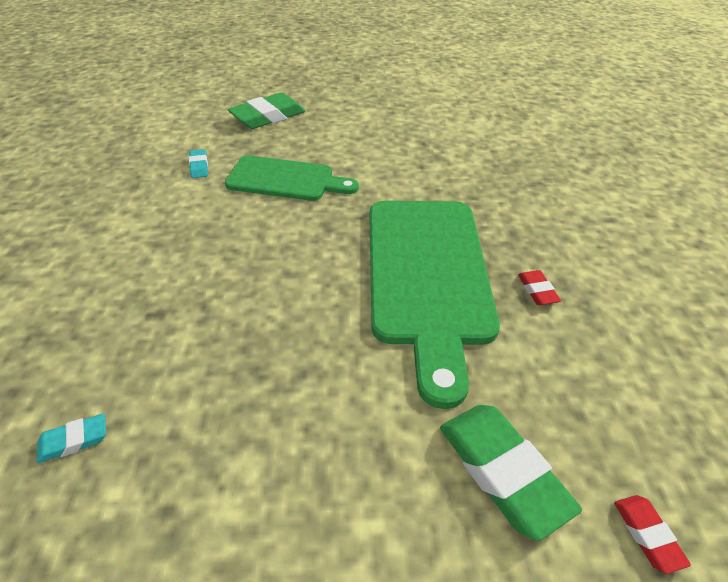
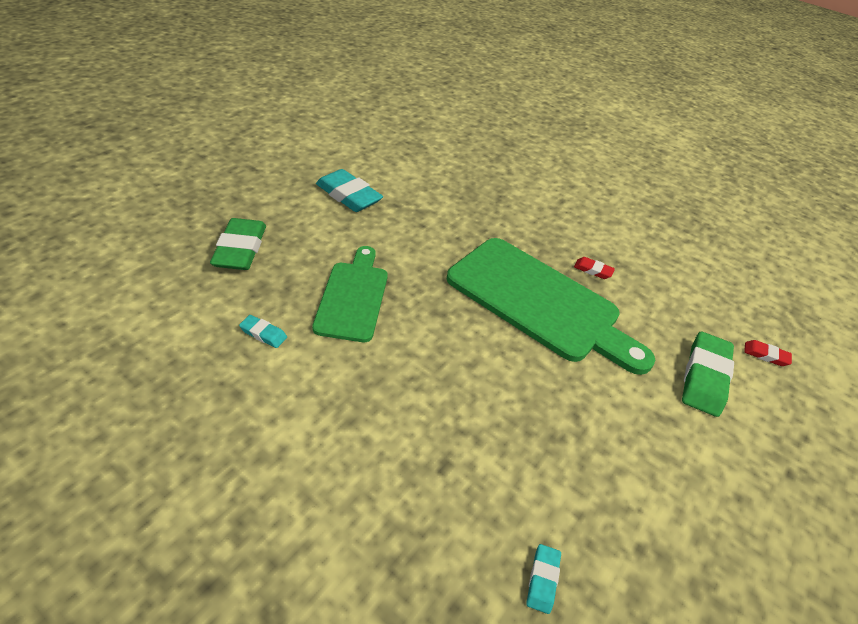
camera: 55 degrees left, 0 degrees up
(286, 180) = (353, 297): green cutting board -> green cutting board turned 45 degrees counterclockwise
(395, 121) = (348, 195): none -> turquoise eraser
(502, 471) = (704, 377): green eraser -> green eraser turned 75 degrees counterclockwise

